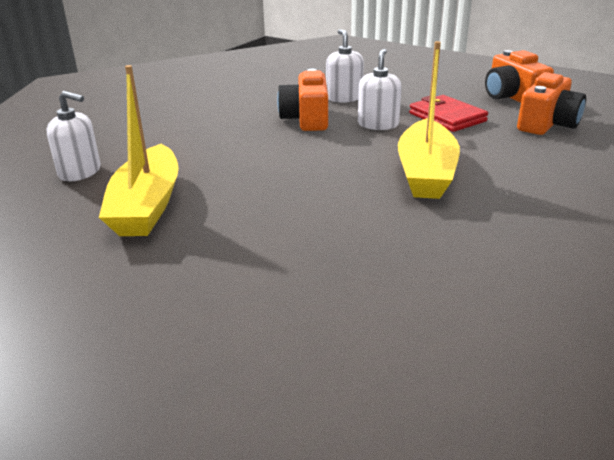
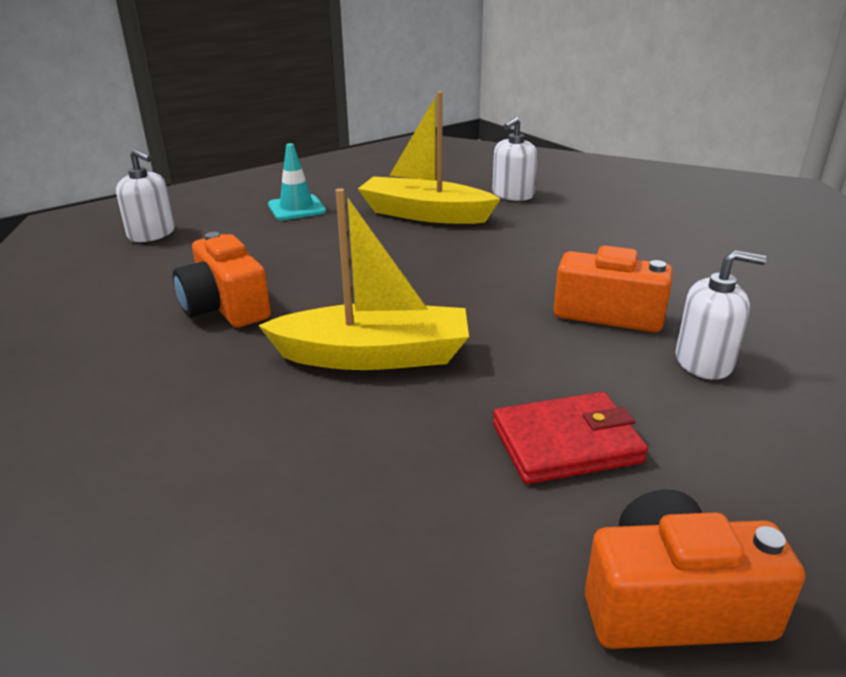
camera: 110 degrees right, 0 degrees up
(144, 297) = (296, 208): none -> turquoise traffic cone
(378, 124) = (562, 363): white soap dispenser -> white soap dispenser (152, 234)
(426, 173) = (374, 356): yellow boat -> yellow boat turned 150 degrees clockwise
(547, 124) = (470, 572): orange camera -> orange camera (225, 307)

